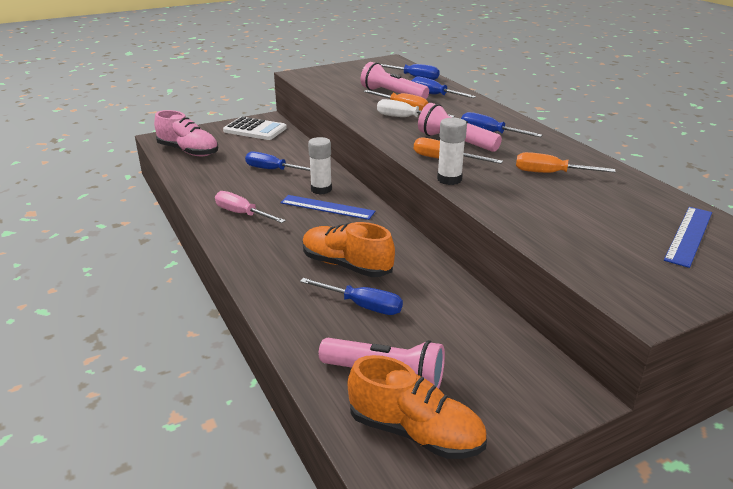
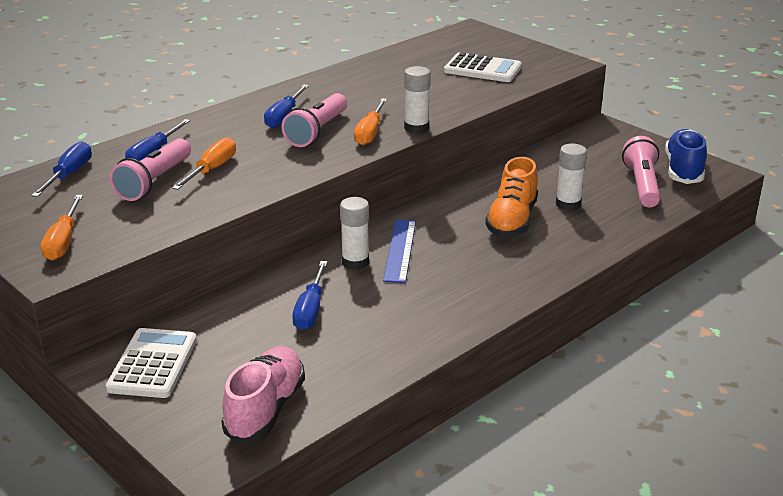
camera: 105 degrees left, 0 degrees up
(242, 214) = (446, 303): pink screwdriver -> none
(362, 306) = (568, 204): blue screwdriver -> white glue stick
(405, 118) = (249, 164): white screwdriver -> none
(415, 432) = (683, 170): orange shoe -> blue shoe
(550, 173) = (376, 89): orange screwdriver -> orange screwdriver (63, 242)
(613, 238) = (482, 69): none -> white calculator
(688, 235) = (461, 49): blue ruler -> none

